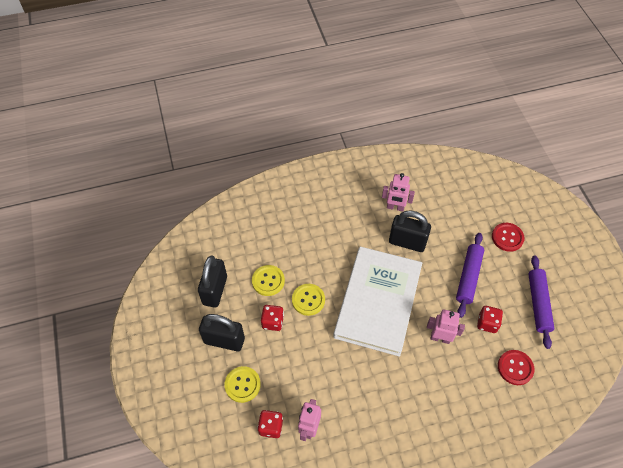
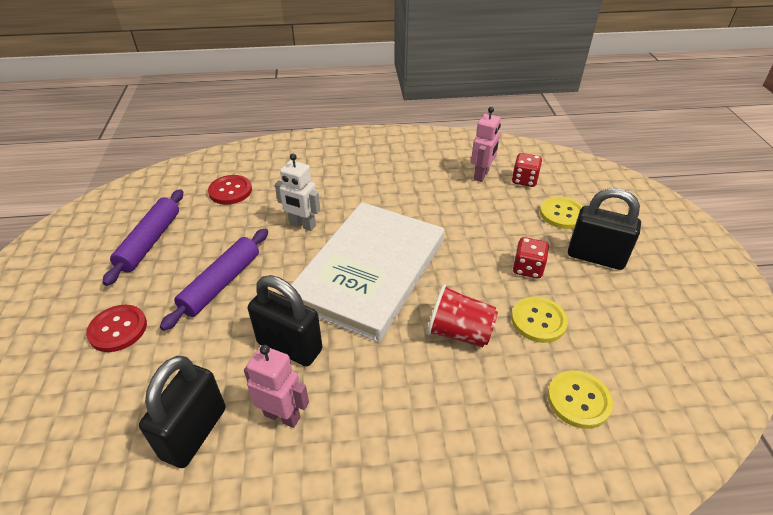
camera: 170 degrees left, 15 degrees down
(215, 290) = (626, 319): black padlock -> black padlock (194, 433)
(308, 300) = (474, 287): yellow button -> yellow button (578, 400)
(314, 265) = (459, 332): none -> red cup
(440, 338) = (302, 225): pink robot -> white robot
(487, 323) = (233, 231): red dice -> none

